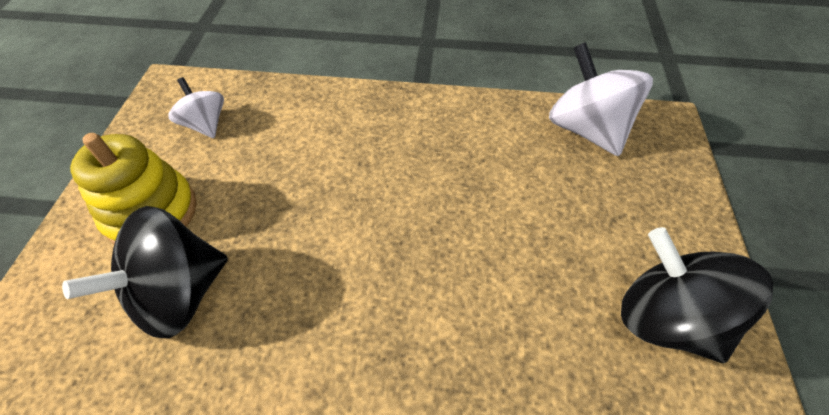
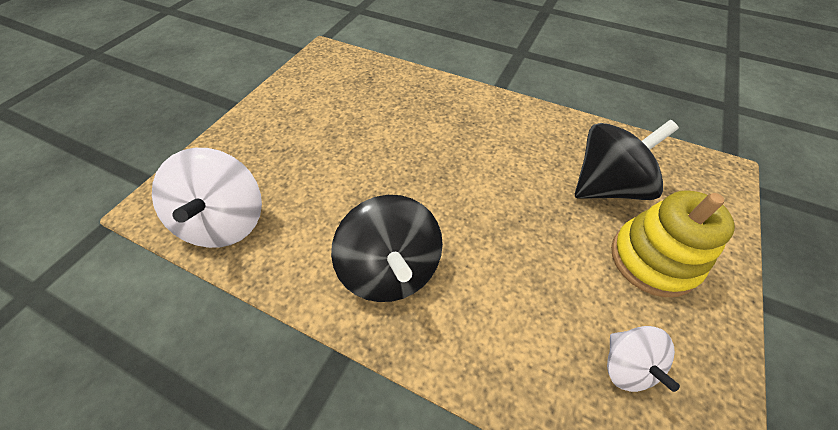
camera: 160 degrees left, 0 degrees up
(666, 319) = (309, 99): black spinning top -> black spinning top (391, 270)

